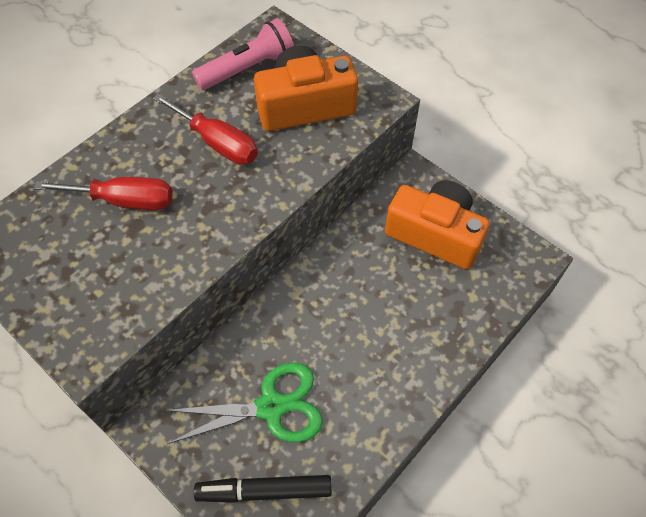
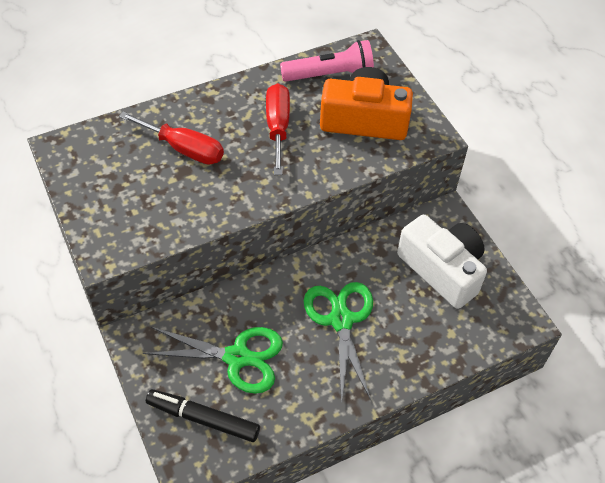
camera: 20 degrees right, 5 degrees down
(217, 143) = (277, 127): red screwdriver -> red screwdriver turned 150 degrees counterclockwise
(360, 324) = (341, 320): none -> green scissors
(435, 234) = (442, 270): orange camera -> white camera

